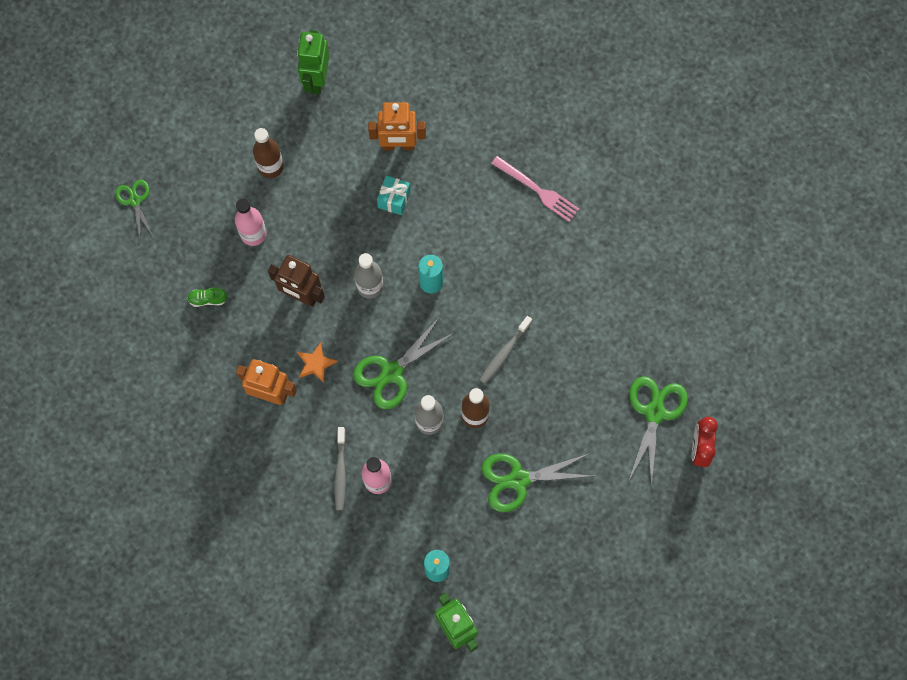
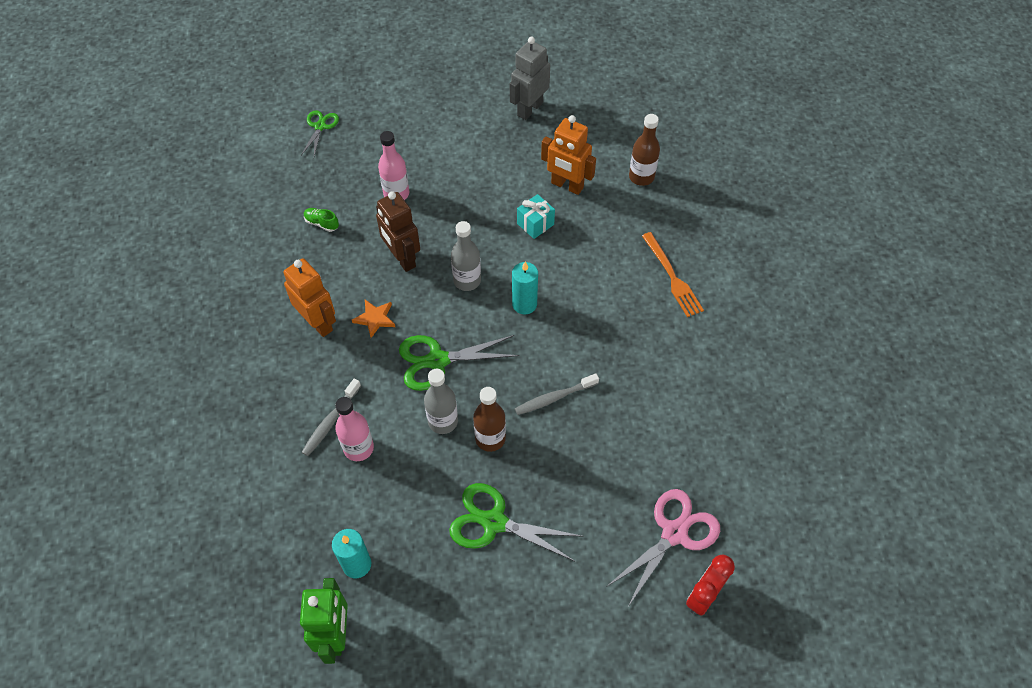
camera: 30 degrees right, 15 degrees down
(270, 166) = (447, 152): brown bottle -> brown bottle (641, 177)
(316, 79) = (529, 109): green robot -> grey robot
(538, 191) = (673, 278): pink fork -> orange fork
(654, 412) = (674, 533): green scissors -> pink scissors

